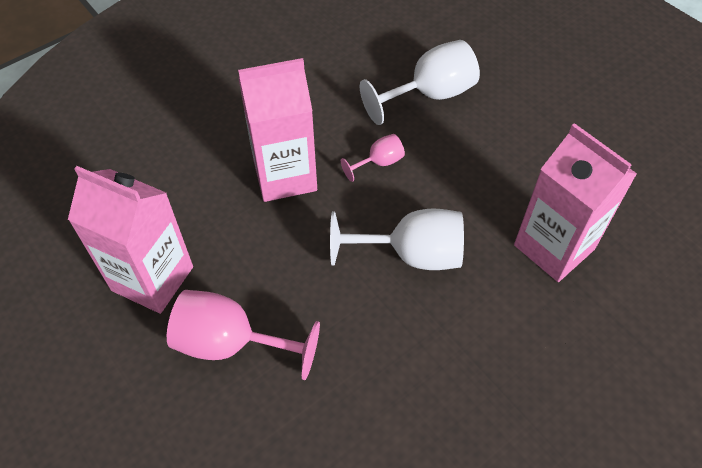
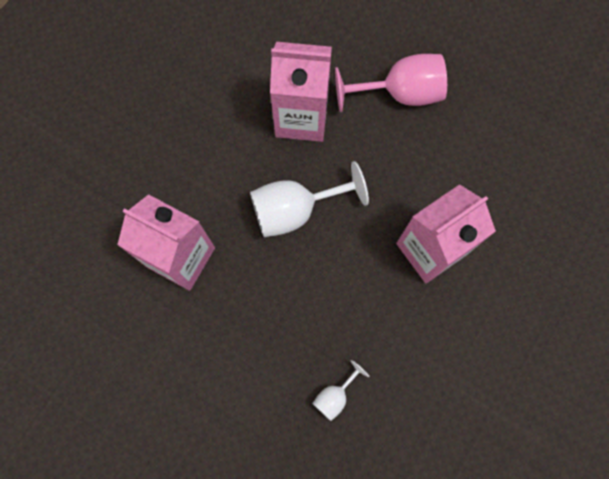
camera: 160 degrees right, 20 degrees up
(152, 278) = (485, 119): pink carton -> pink carton (301, 117)
(379, 163) = (354, 293): pink goblet -> none
(430, 95) = (335, 395): white goblet -> white goblet, size x0.51

